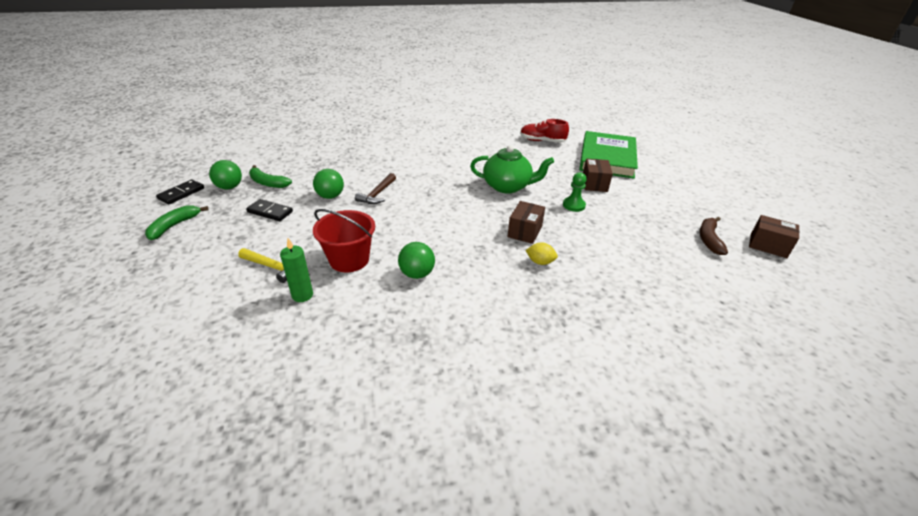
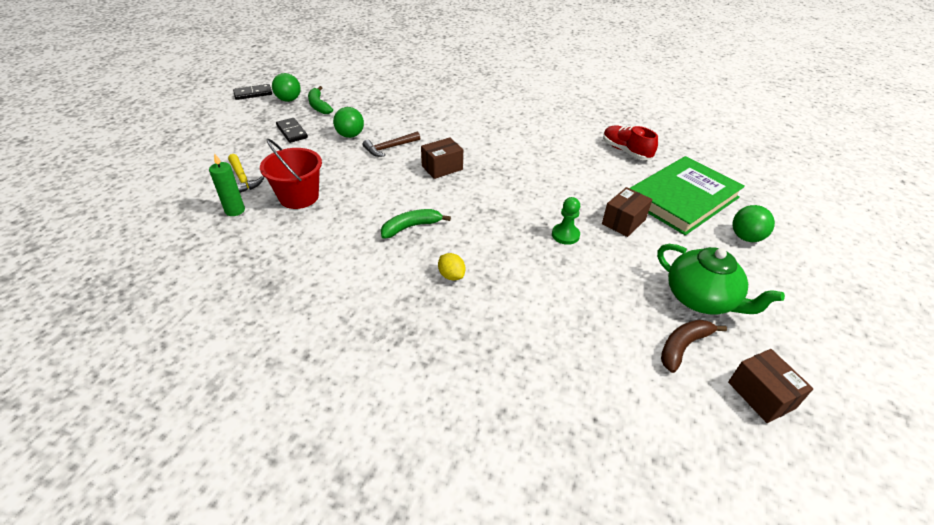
camera: 35 degrees right, 5 degrees up
(174, 226) = (221, 118): green banana -> green banana (411, 227)
(417, 274) = (333, 233): green ball -> green ball (745, 237)
(507, 186) = (519, 187): green teapot -> green teapot (701, 299)
(525, 231) = (476, 239): brown box -> brown box (442, 168)

